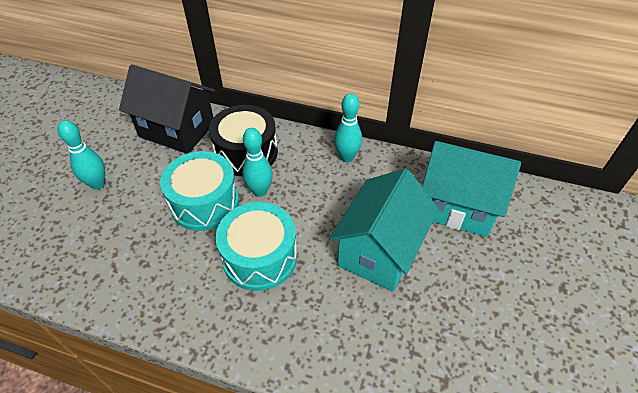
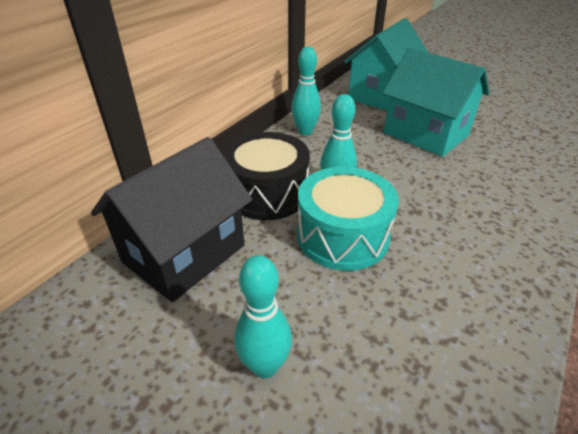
camera: 75 degrees left, 10 degrees down
(260, 257) = (431, 201): turquoise drum -> none

